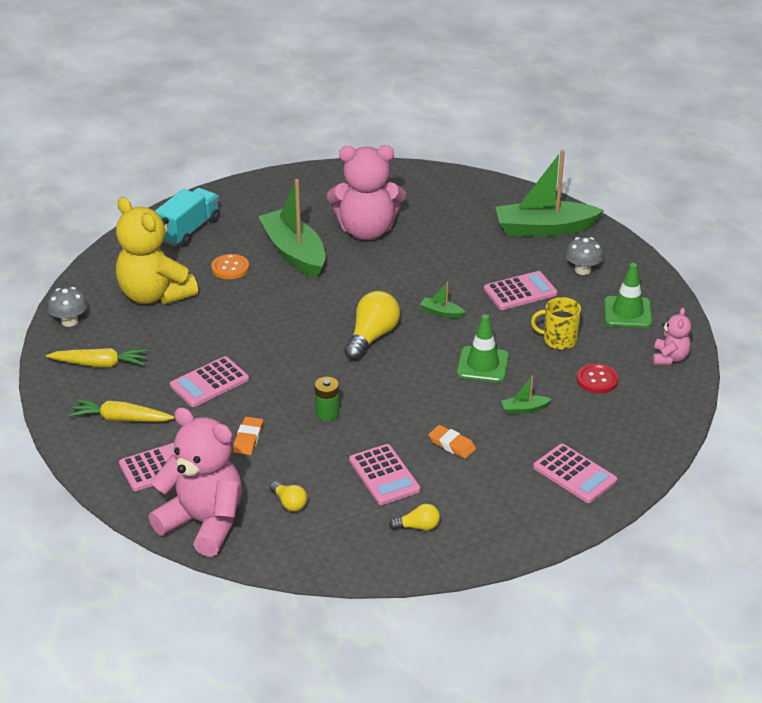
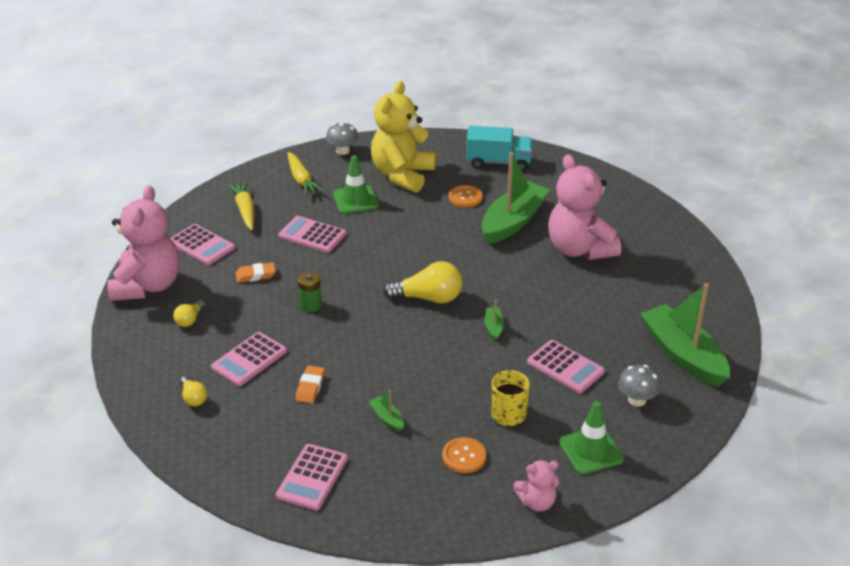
camera: 65 degrees right, 0 degrees up
(482, 365) = (435, 374): green traffic cone -> green traffic cone (355, 200)
(597, 380) = (464, 456): red button -> orange button

